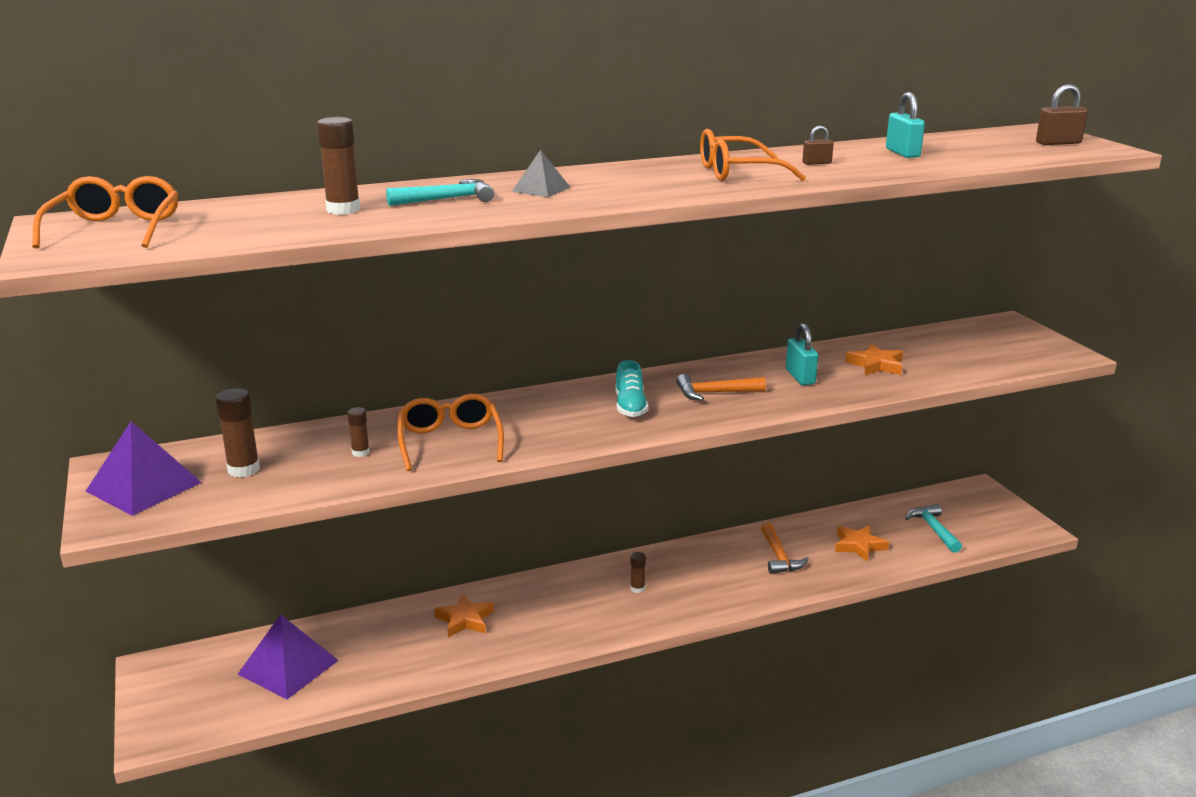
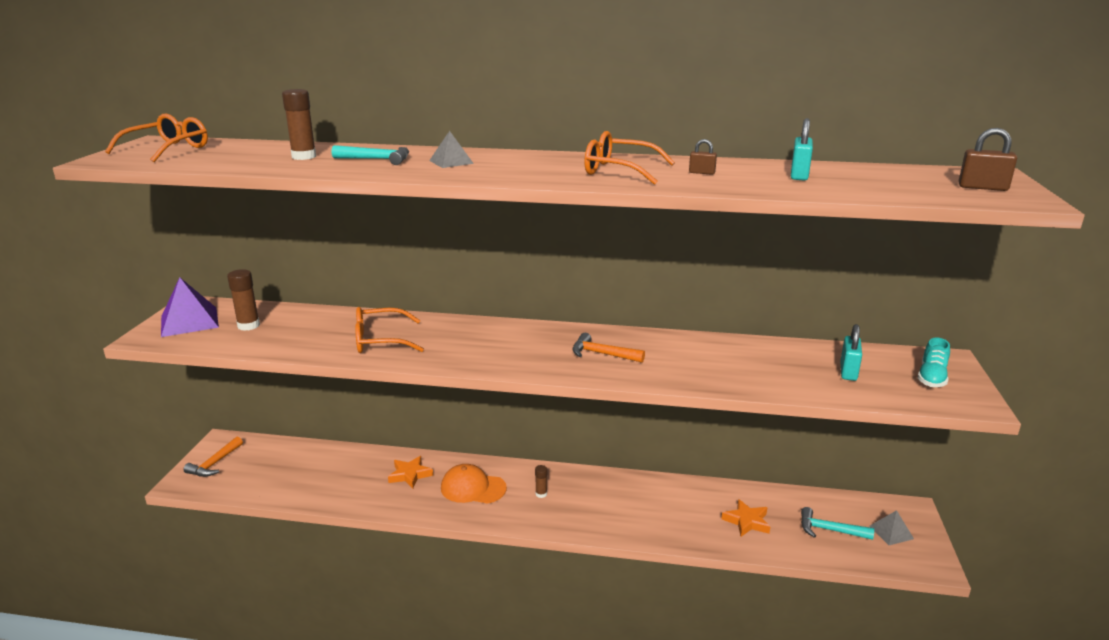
camera: 30 degrees right, 0 degrees up
(288, 667) = (284, 468): purple pyramid -> none
(360, 452) = (321, 333): brown glue stick -> none
(450, 442) = (380, 340): orange glasses -> orange glasses turned 120 degrees counterclockwise
(556, 608) = (473, 488): none -> orange cap
(630, 406) = (527, 348): turquoise shoe -> turquoise shoe (931, 377)
(779, 557) = (671, 507): orange hammer -> orange hammer (214, 464)
(800, 377) = (687, 359): turquoise padlock -> turquoise padlock (848, 371)
(876, 365) = (766, 365): orange star -> none
(933, 529) = (829, 530): turquoise hammer -> turquoise hammer turned 90 degrees counterclockwise
(982, 513) = (891, 532): none -> grey pyramid

